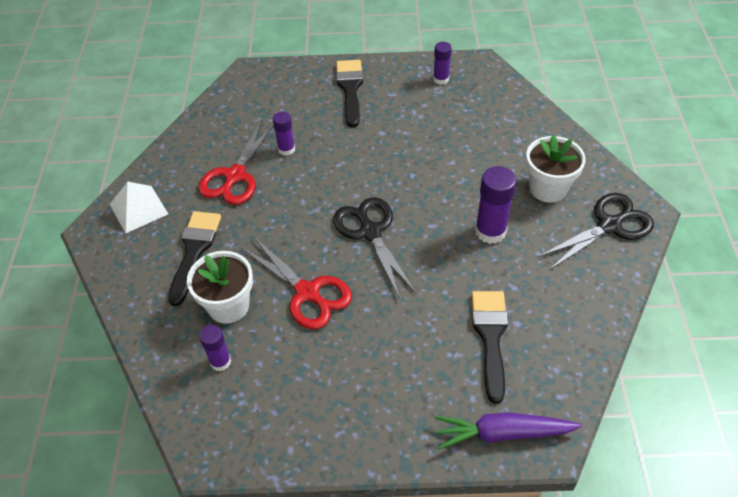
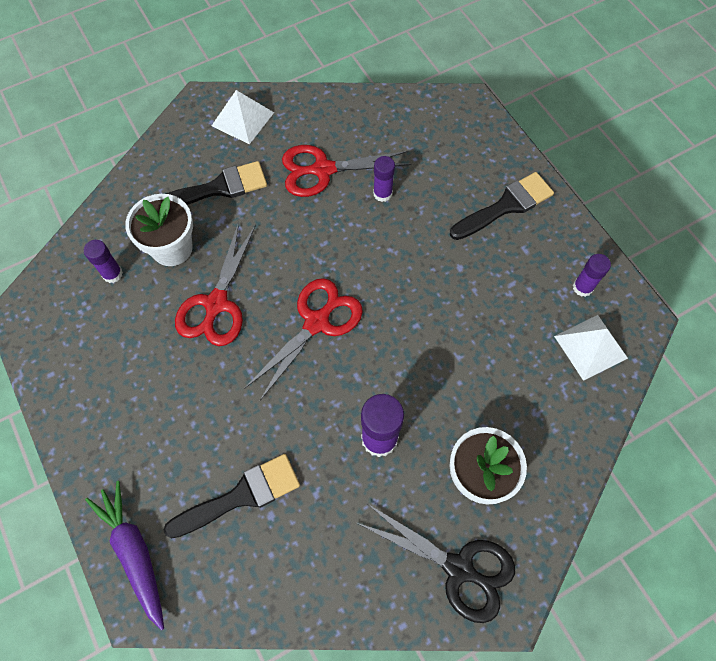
camera: 60 degrees right, 15 degrees up
(370, 232) = (316, 322): black scissors -> red scissors
(486, 94) = (590, 347): none -> white pyramid

